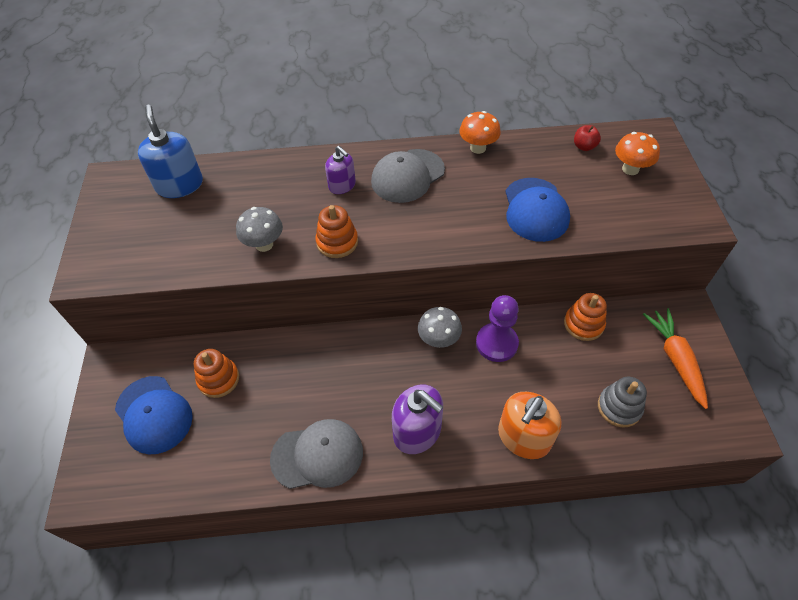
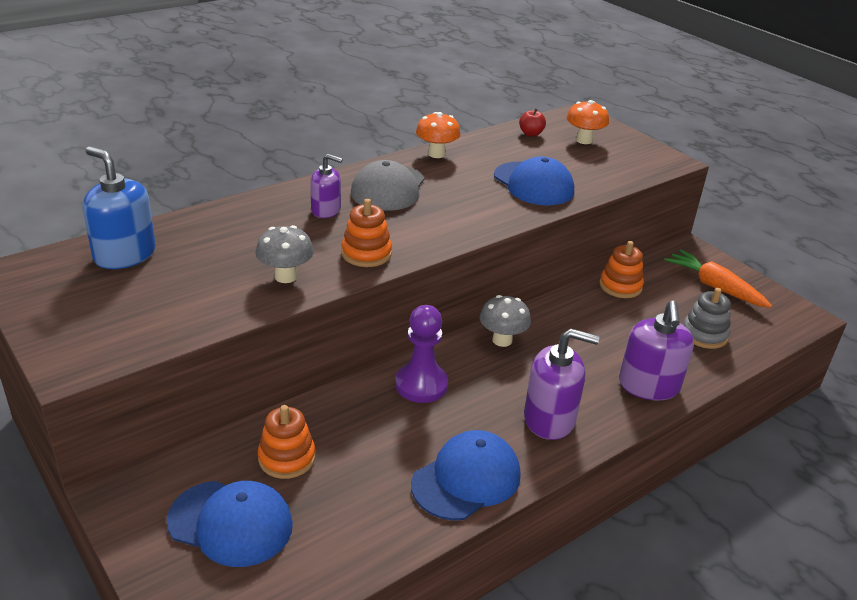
camera: 35 degrees left, 20 degrees down
(317, 455) = (466, 479): grey cap -> blue cap
(496, 343) = (559, 324): purple pawn -> purple pawn (421, 384)
(523, 437) = (649, 386): orange soap dispenser -> purple soap dispenser

